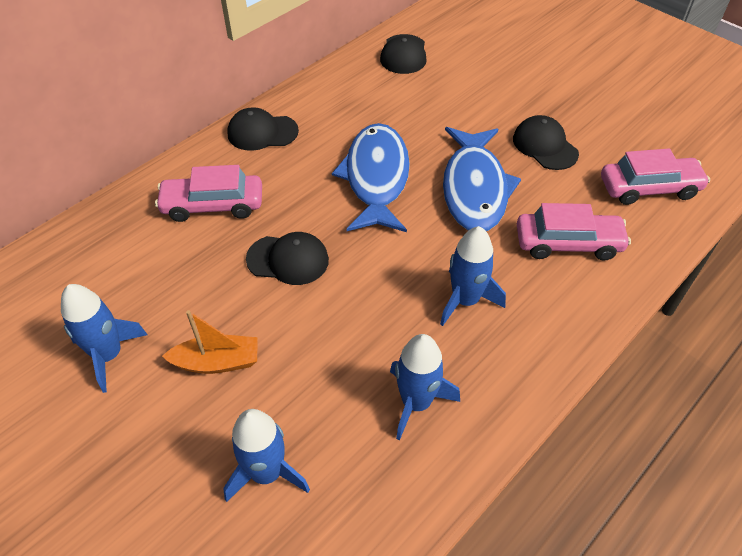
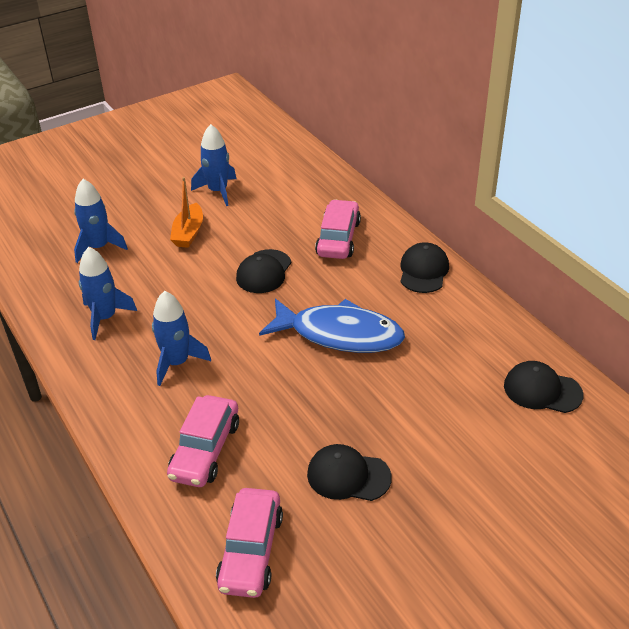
camera: 105 degrees right, 10 degrees down
(474, 188) = (302, 400): blue fish -> none
(545, 146) = (348, 476): black cap -> black cap turned 150 degrees counterclockwise

